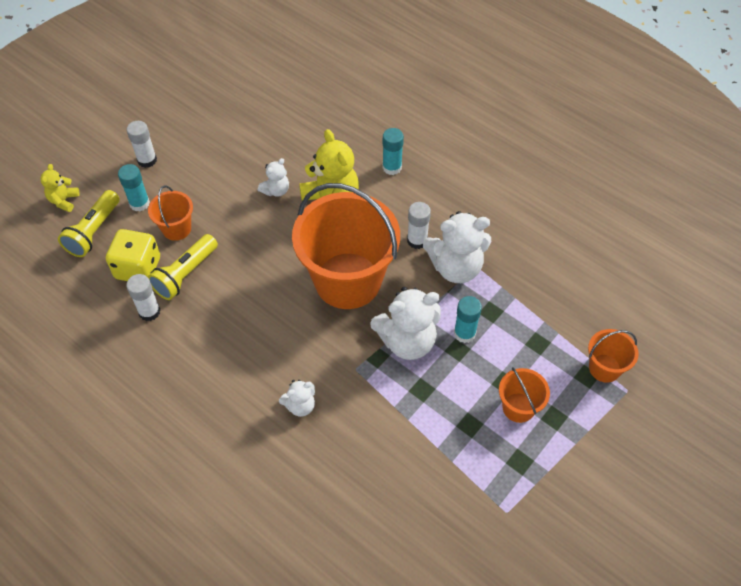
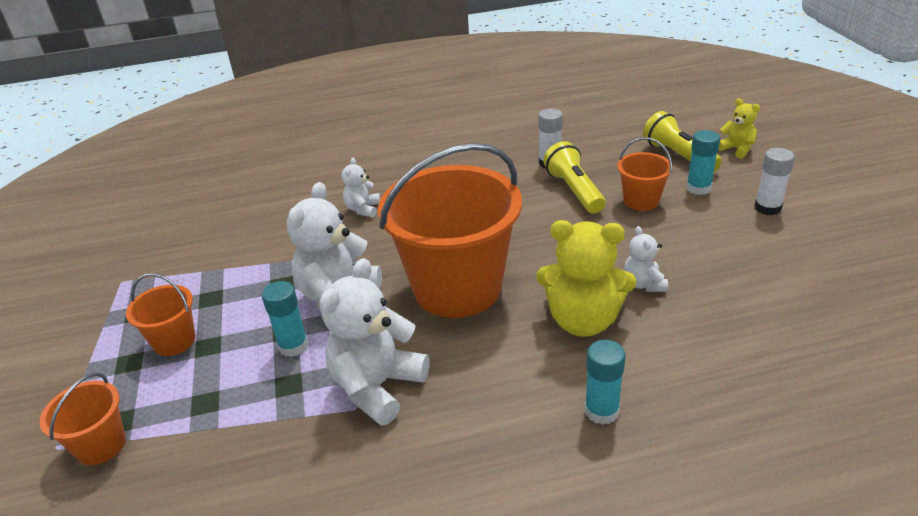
camera: 130 degrees right, 20 degrees down
(138, 268) = (608, 168): yellow dice -> none
(417, 240) = (452, 371): white glue stick -> none

